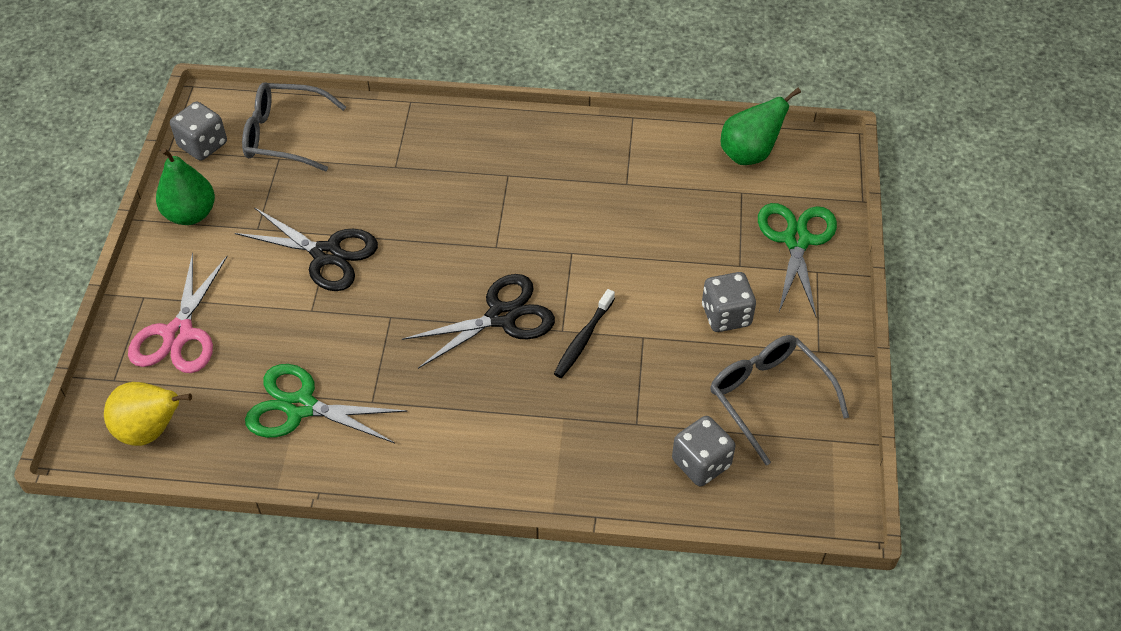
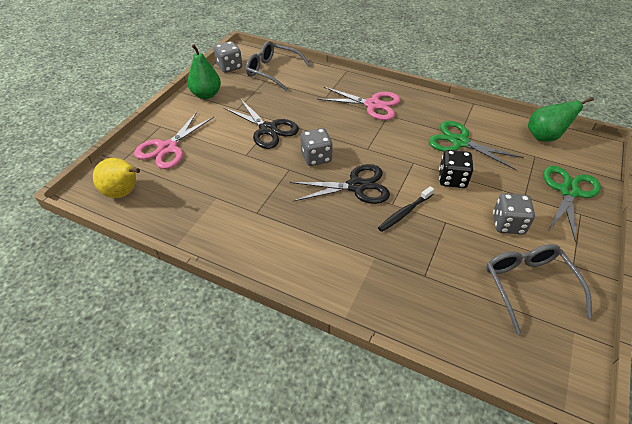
camera: 20 degrees right, 5 degrees down
(300, 407) = (213, 203): green scissors -> green scissors (459, 142)
(477, 162) = (373, 105): none -> pink scissors
(635, 265) = (452, 179): none -> black dice
(701, 463) = (465, 317): grey dice -> grey dice (316, 157)

